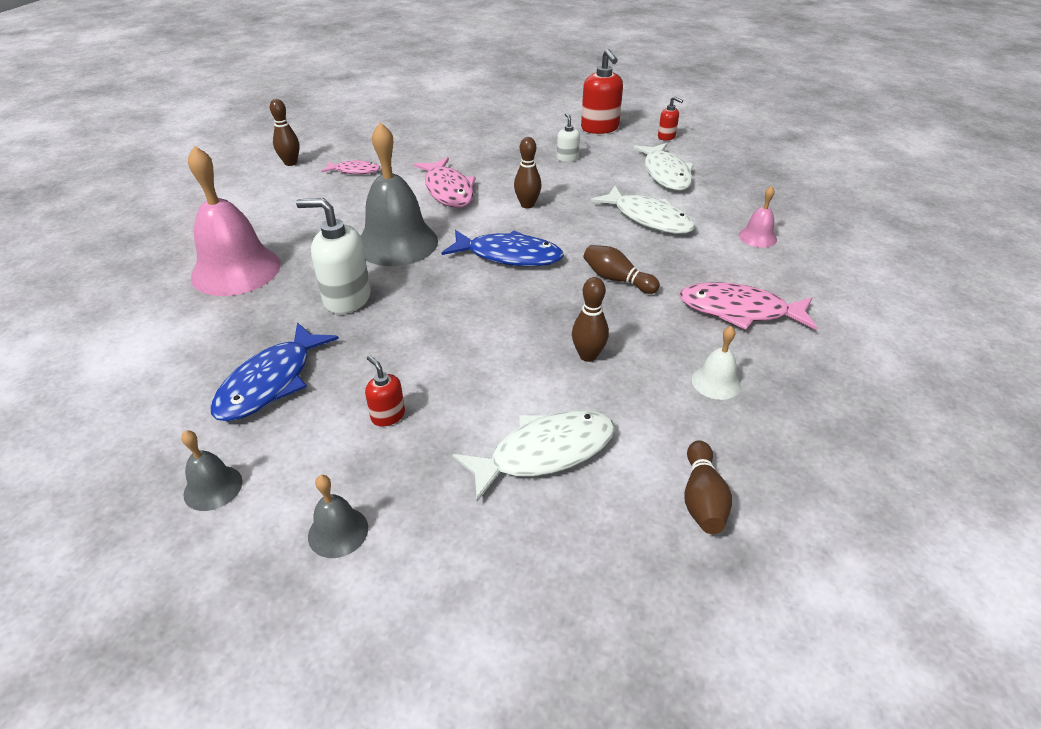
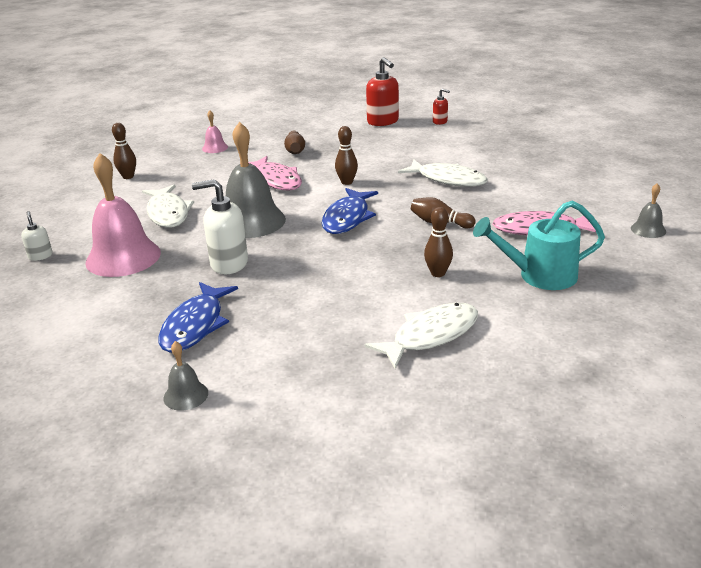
camera: 10 degrees left, 10 degrees down
(338, 532) = (298, 405): grey bell -> grey bell (648, 229)
(354, 171) = (188, 176): pink fish -> none
(388, 415) = (300, 332): red soap dispenser -> none
(509, 256) = (347, 218): blue fish -> blue fish turned 105 degrees clockwise
(567, 158) = (365, 146): white soap dispenser -> white soap dispenser (40, 256)
(665, 174) = (449, 148): white fish -> white fish (168, 213)
(702, 499) = (554, 344): brown bowling pin -> brown bowling pin (295, 150)
(716, 382) = (539, 276): white bell -> turquoise watering can
(757, 237) = (536, 181): pink bell -> pink bell (215, 148)

